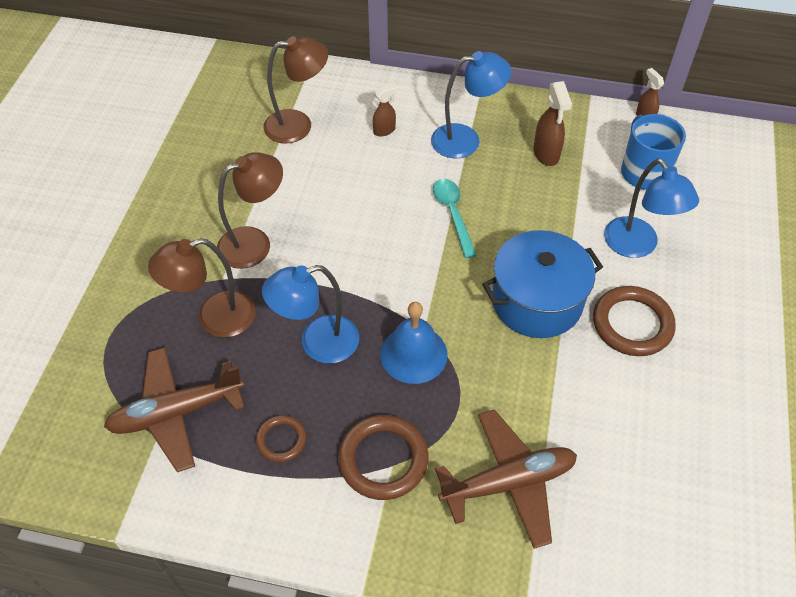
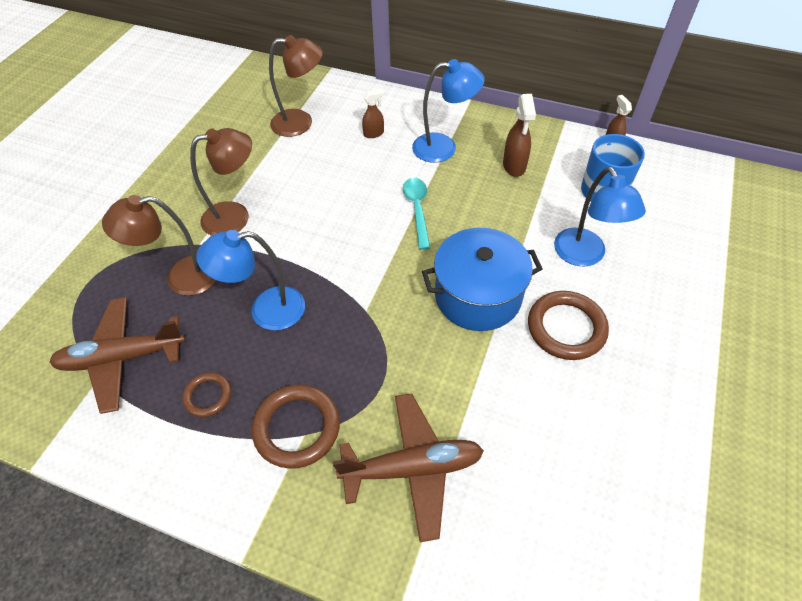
camera: 10 degrees right, 0 degrees up
(413, 354) = (351, 331): blue bell -> none

